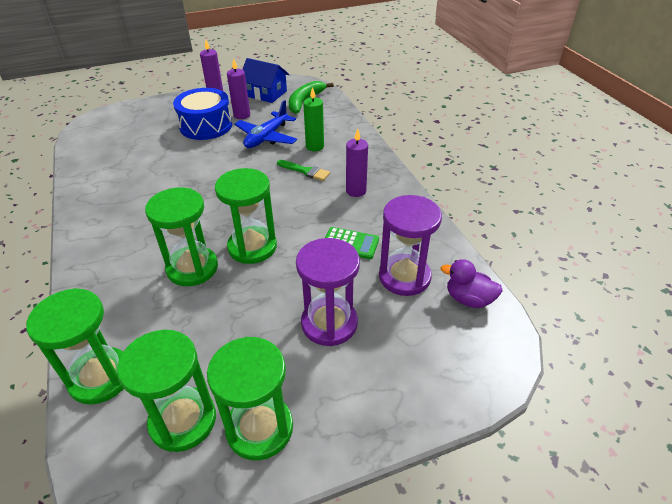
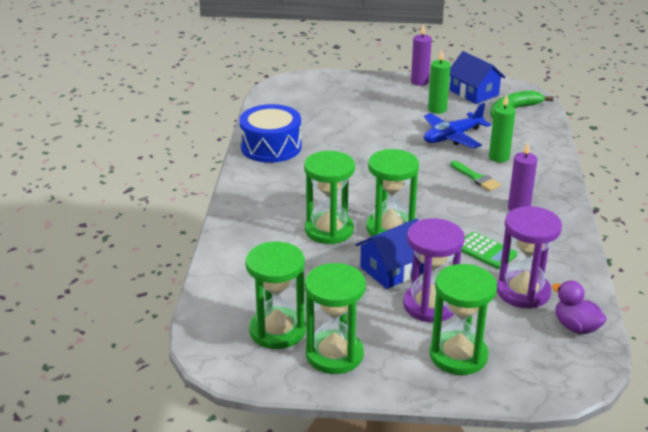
camera: 25 degrees right, 10 degrees down
(101, 377) = (226, 284): green hourglass -> green hourglass (458, 355)
(206, 126) = (395, 111): blue drum -> blue drum (271, 147)
(242, 115) = (437, 109): purple candle -> green candle
(275, 293) = (393, 269): none -> blue house

